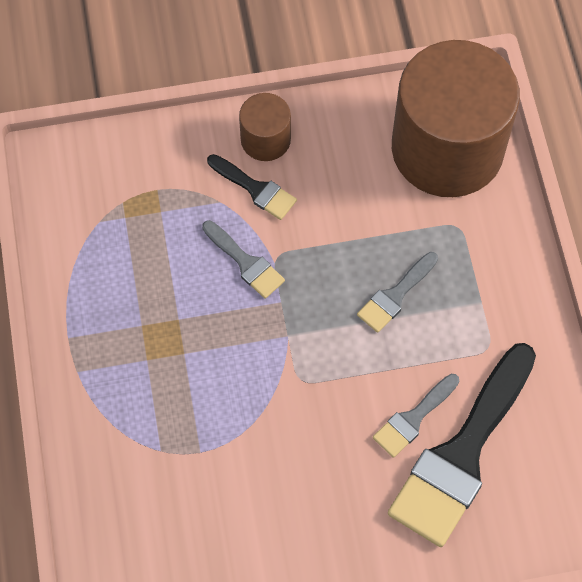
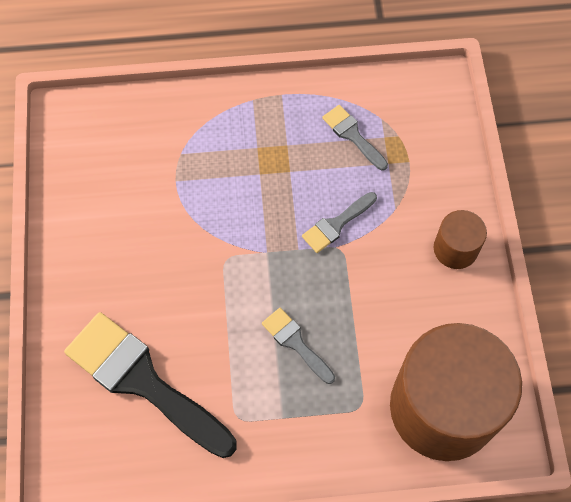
camera: 95 degrees right, 0 degrees up
(255, 189) = (406, 237): black brush -> none
(413, 418) = (180, 345): grey brush -> grey brush (353, 135)

